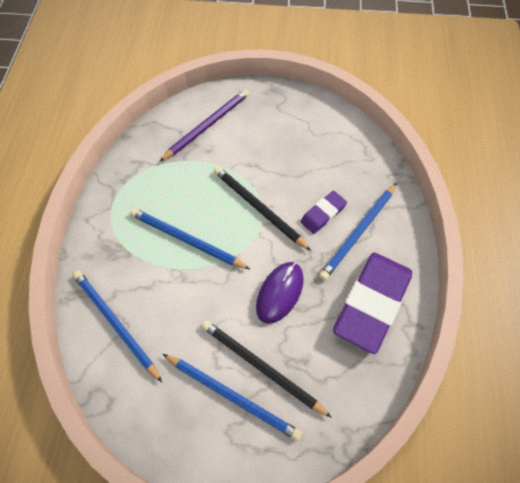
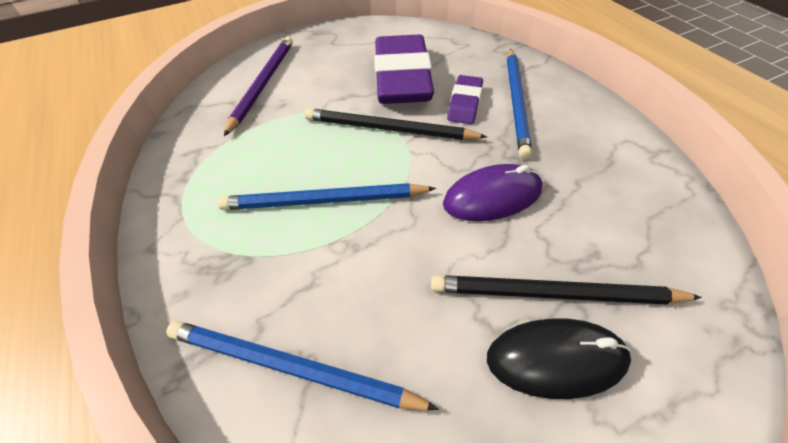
camera: 30 degrees left, 10 degrees down
(232, 396) = (555, 359): blue pencil -> black mouse
(280, 293) = (492, 197): purple mouse -> purple mouse turned 75 degrees clockwise
(372, 303) = (598, 155): purple eraser -> purple eraser (402, 78)

